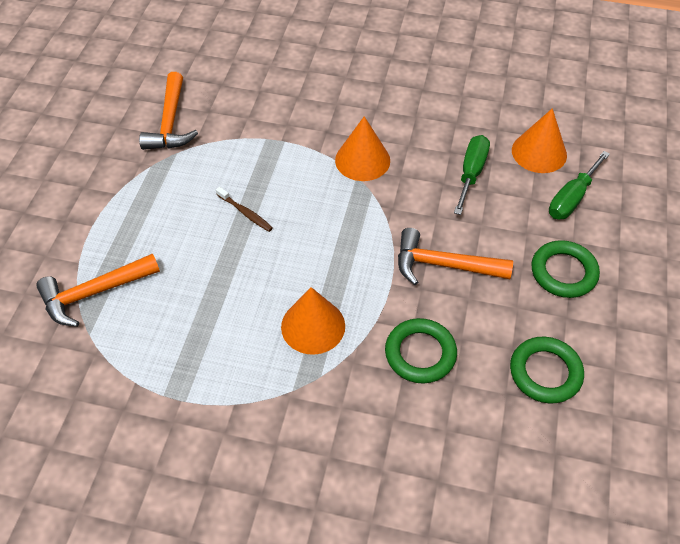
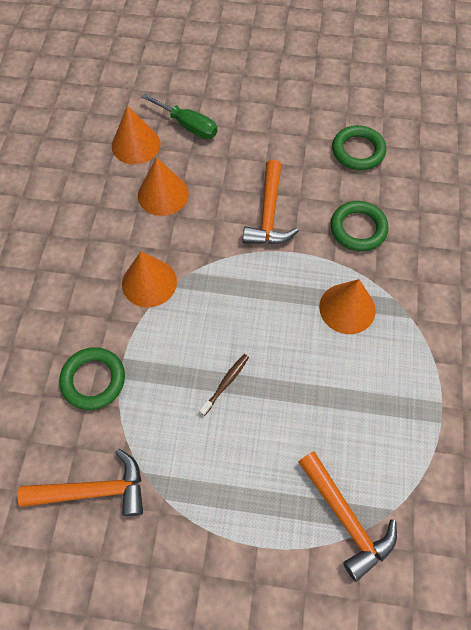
camera: 95 degrees left, 10 degrees up
(471, 173) = (163, 194): green screwdriver -> orange cone
(563, 272) = (265, 135): green ring -> green ring (93, 380)

